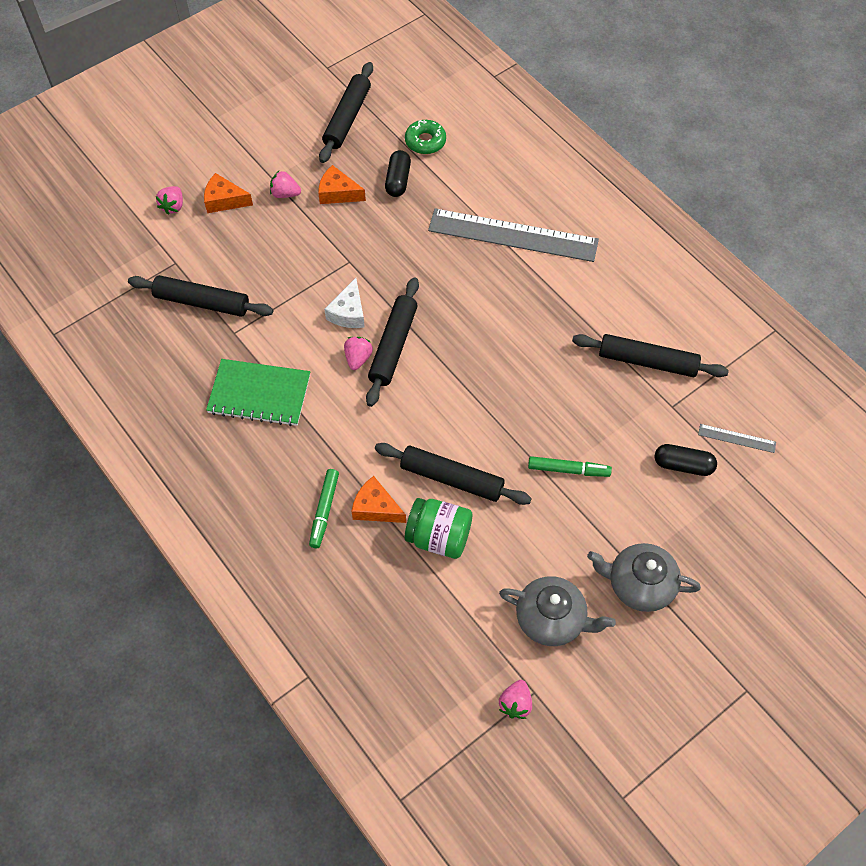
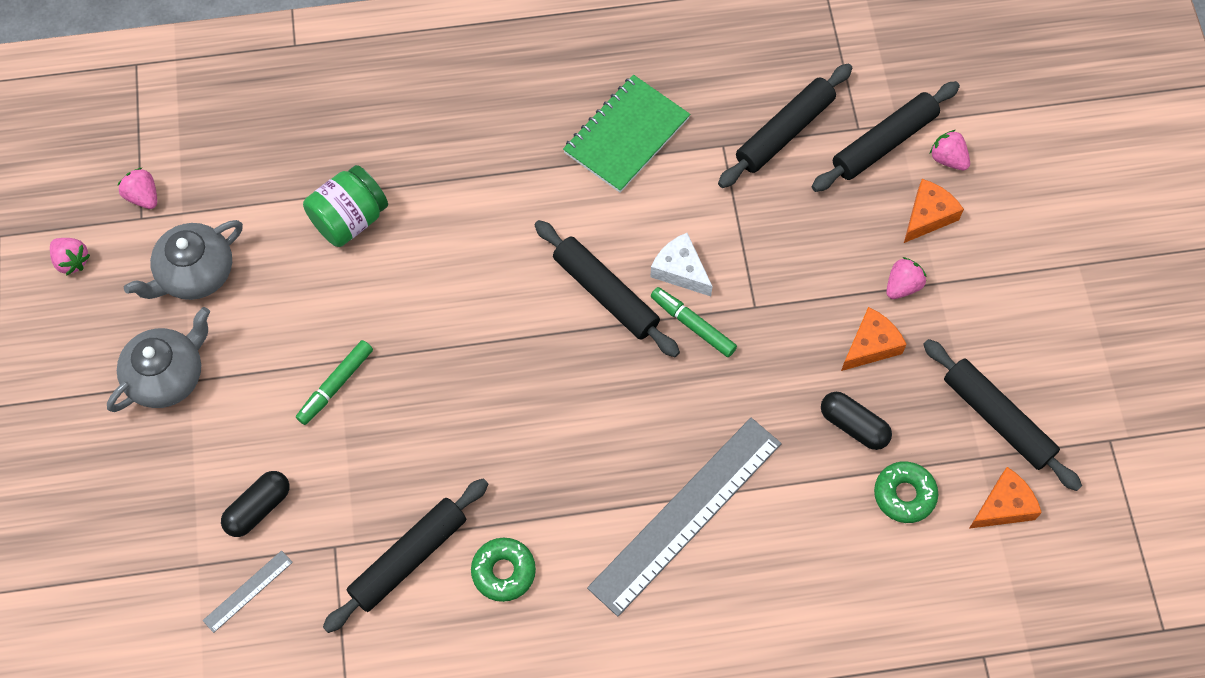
camera: 120 degrees right, 5 degrees up
(324, 511) = (449, 133): green marker -> green marker (692, 325)
(358, 358) = (612, 250): pink strawberry -> pink strawberry (72, 261)
(376, 508) = (421, 179): orange cheese -> orange cheese (1003, 506)
(451, 479) = (404, 265): black rolling pin -> black rolling pin (884, 143)
(616, 308) = (503, 572): none -> green donut

